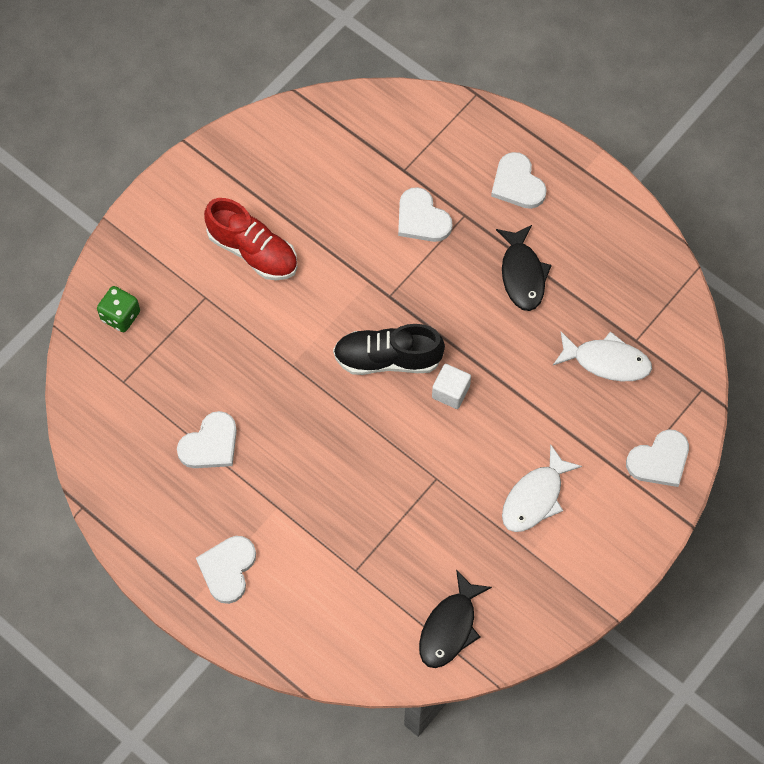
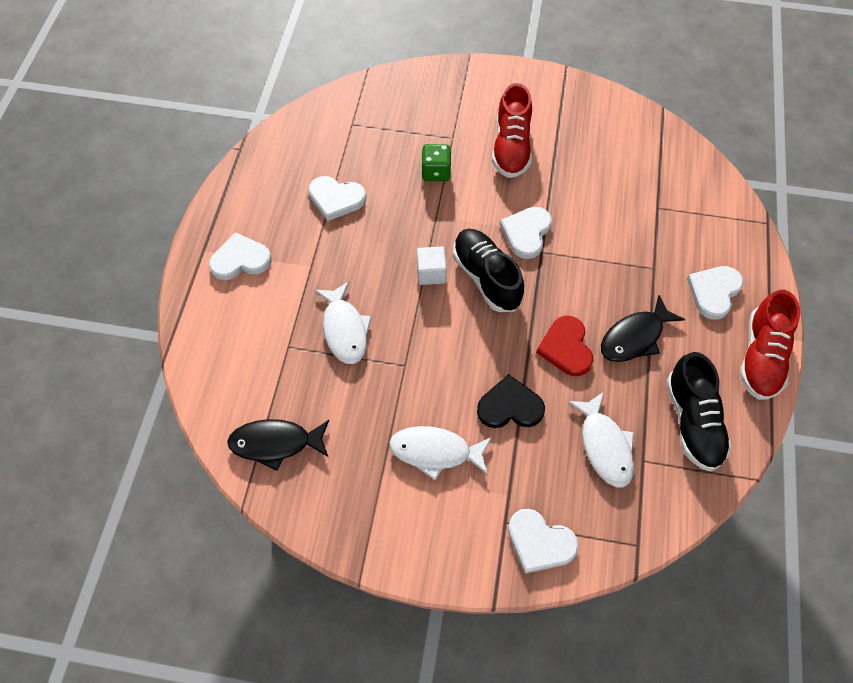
camera: 60 degrees right, 5 degrees down
(120, 316) = (402, 98): green dice -> green dice (436, 172)
(367, 511) = (344, 329): none -> white fish
(422, 218) = (626, 240): white heart -> white heart (526, 233)
(450, 392) = (489, 337): white cube -> white cube (431, 273)
(499, 335) = (566, 348): none -> red heart
(528, 413) = (510, 406): none -> black heart
(599, 190) = (761, 357): none -> red shoe
(624, 281) = (693, 422): none -> black shoe

